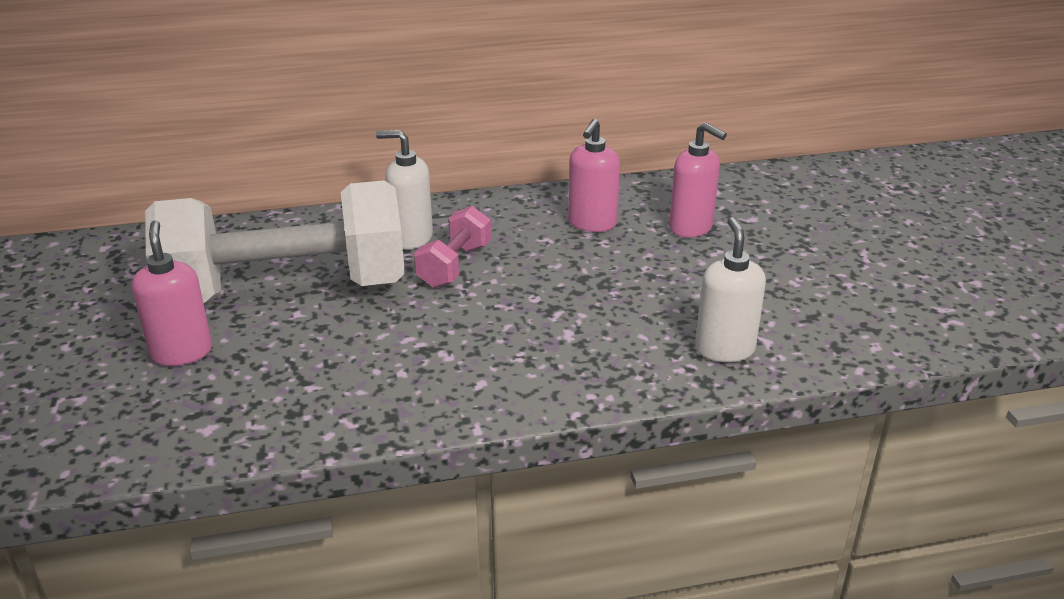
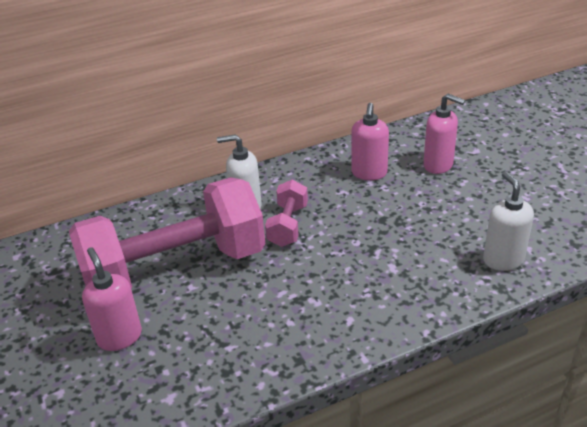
camera: 10 degrees left, 5 degrees up
(287, 291) = (175, 269): white dumbbell -> pink dumbbell

